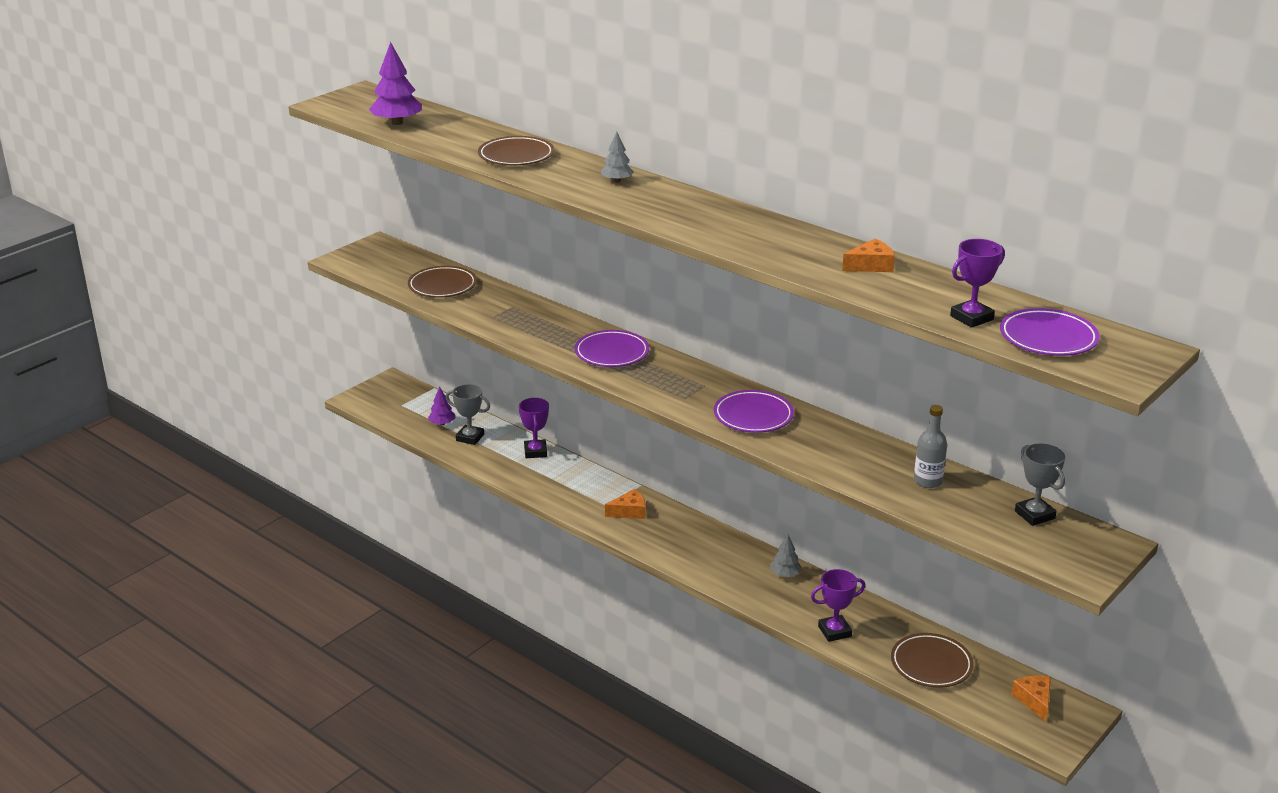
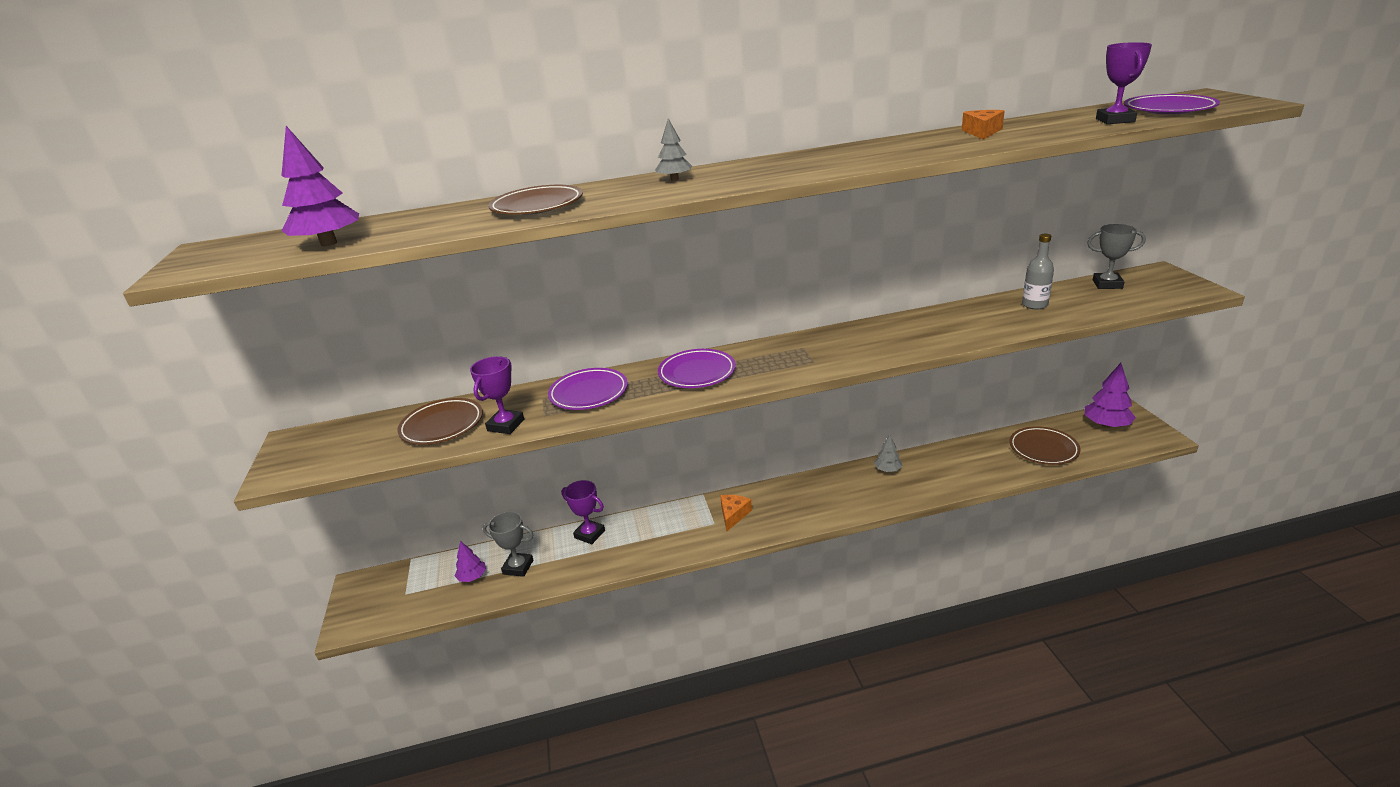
camera: 50 degrees left, 0 degrees up
(470, 437) = (518, 567): grey trophy -> grey trophy turned 45 degrees clockwise
(753, 416) = (875, 341): purple plate -> purple plate (589, 393)
(834, 631) = (977, 475): purple trophy -> purple trophy (505, 425)
(1034, 700) = (1106, 425): orange cheese -> purple tree

